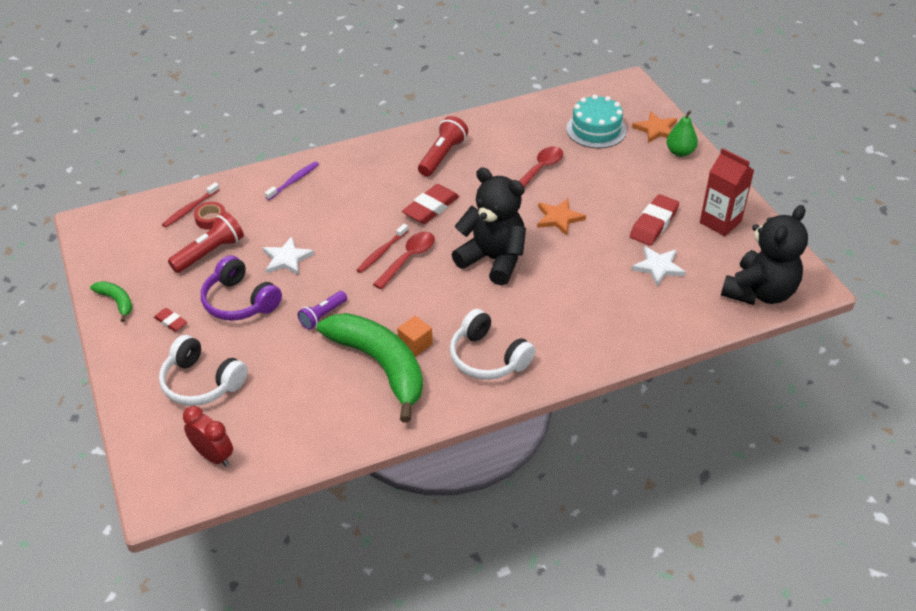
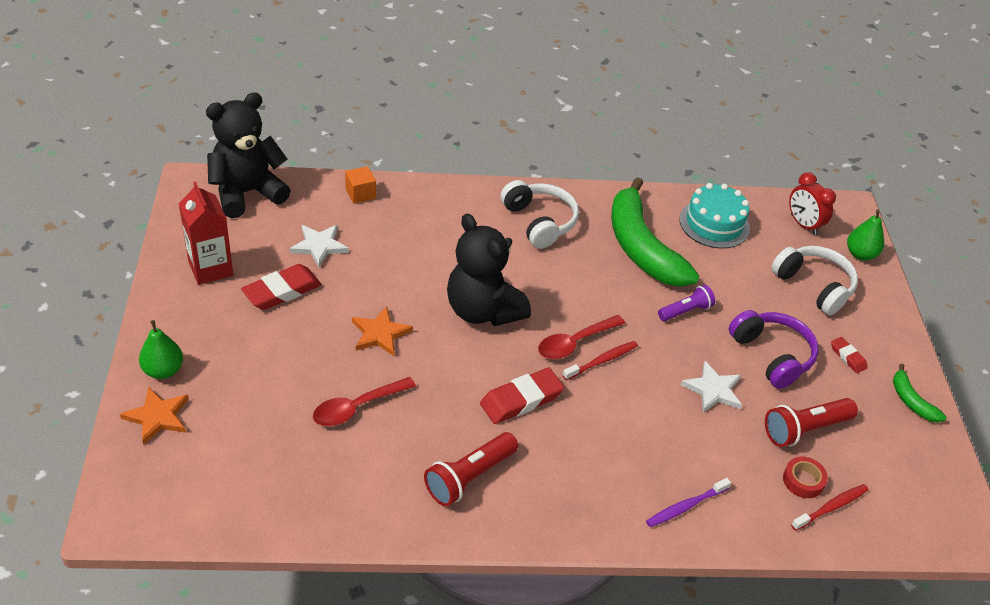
camera: 165 degrees left, 0 degrees up
(150, 439) = (860, 254): none -> green pear
(415, 344) = (602, 254): orange cube -> orange cube (360, 194)
(596, 129) = (235, 446): turquoise cake -> turquoise cake (714, 224)

